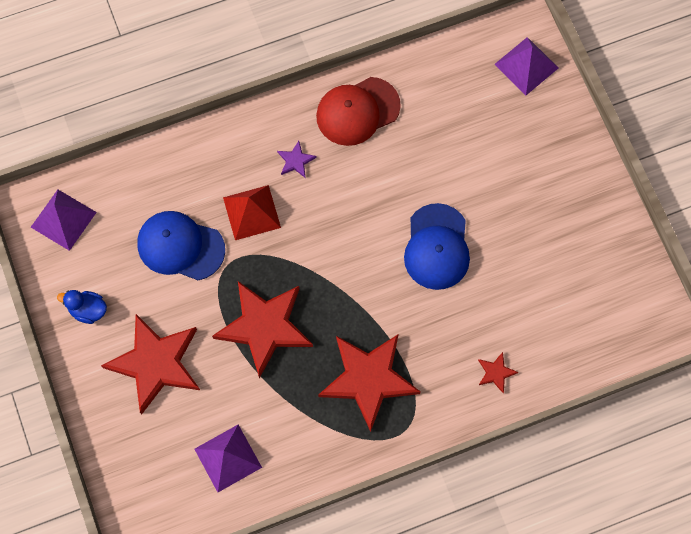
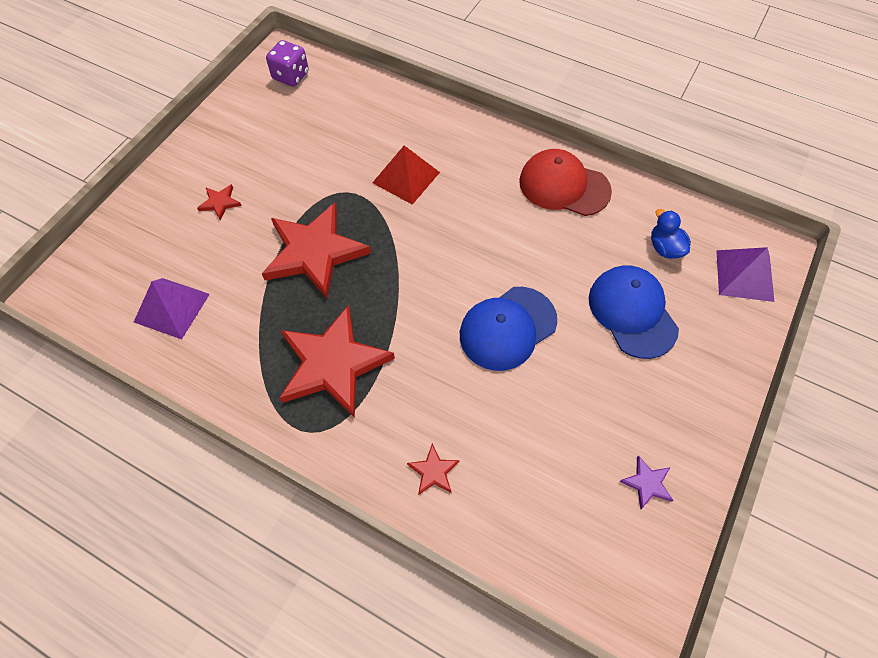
camera: 50 degrees right, 10 degrees down
(63, 219) = (291, 76): purple pyramid -> purple dice
(88, 310) = (230, 134): blue duck -> blue duck (665, 248)
(155, 363) = (220, 202): red star -> red star, size x0.41
(180, 246) = (333, 153): blue cap -> blue cap (632, 312)
(295, 161) = (478, 175): purple star -> purple star (647, 483)

